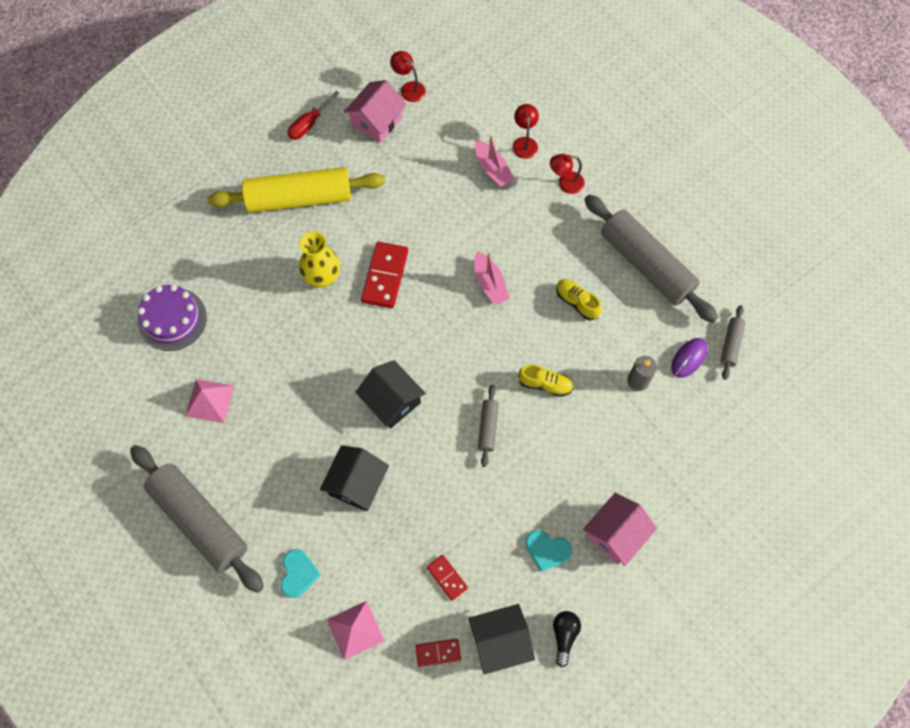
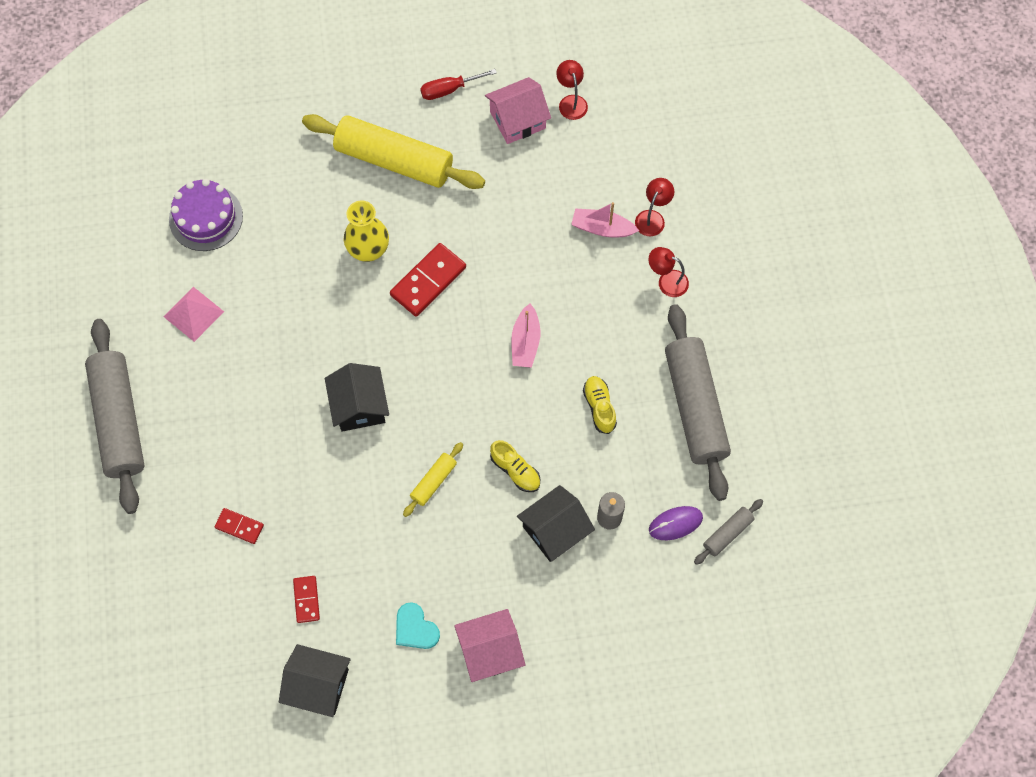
camera: 30 degrees right, 0 degrees up
(298, 574) = (176, 518): turquoise heart -> none
(355, 630) = (195, 598): pink pyramid -> none
(356, 484) = (278, 466): black house -> black house (555, 530)
(438, 652) = (256, 662): red domino -> red domino (239, 526)
(488, 427) = (433, 481): grey rolling pin -> yellow rolling pin
(492, 169) = (602, 228): pink boat -> pink boat turned 105 degrees clockwise
(564, 635) = (380, 715): black light bulb -> none

